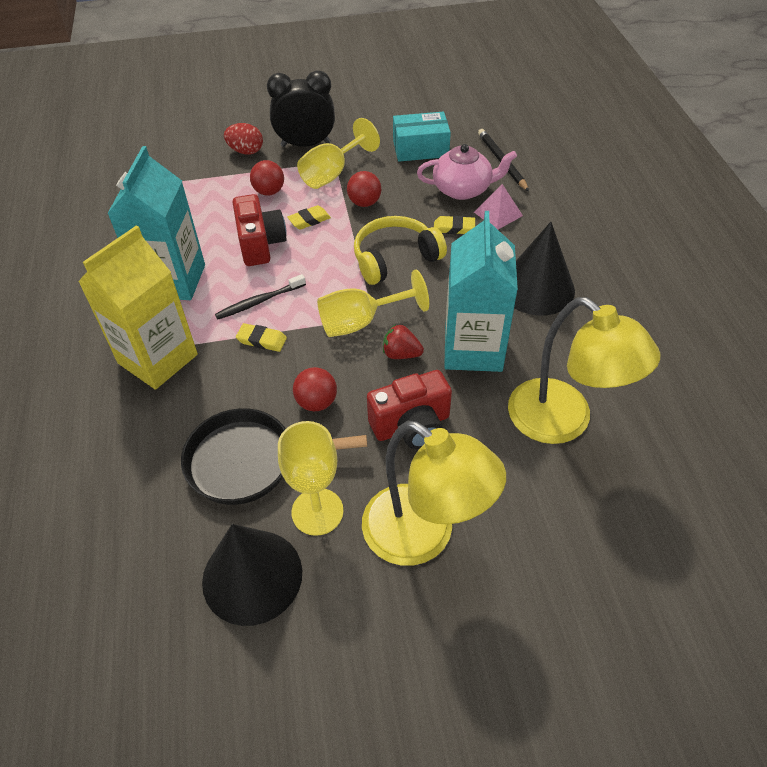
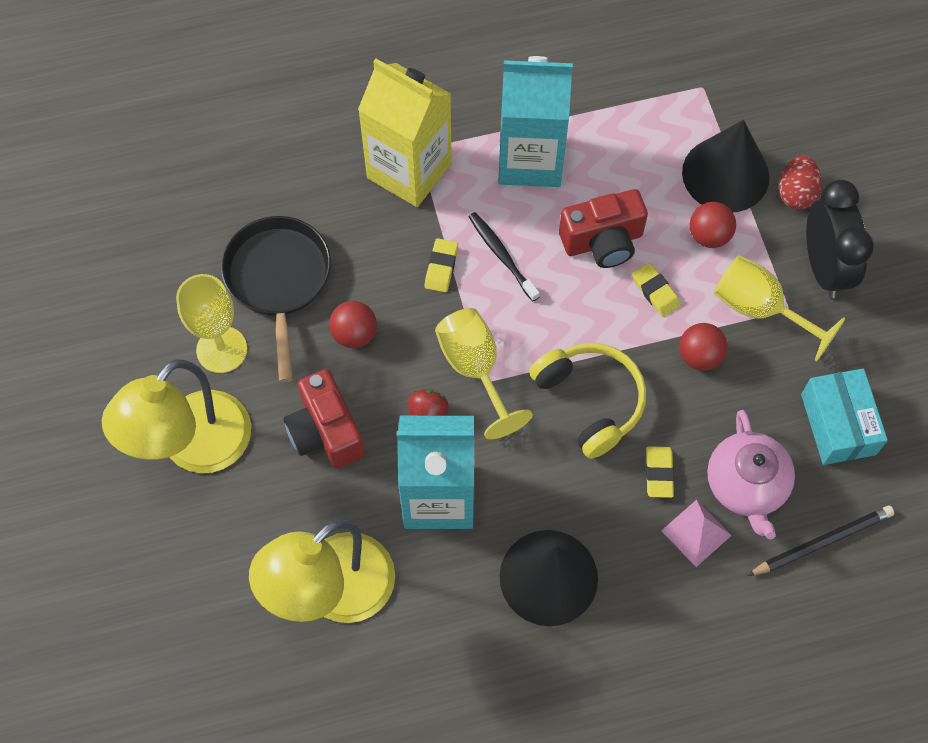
camera: 85 degrees right, 15 degrees up
(252, 576) = (156, 303): black cone -> black cone (725, 174)

